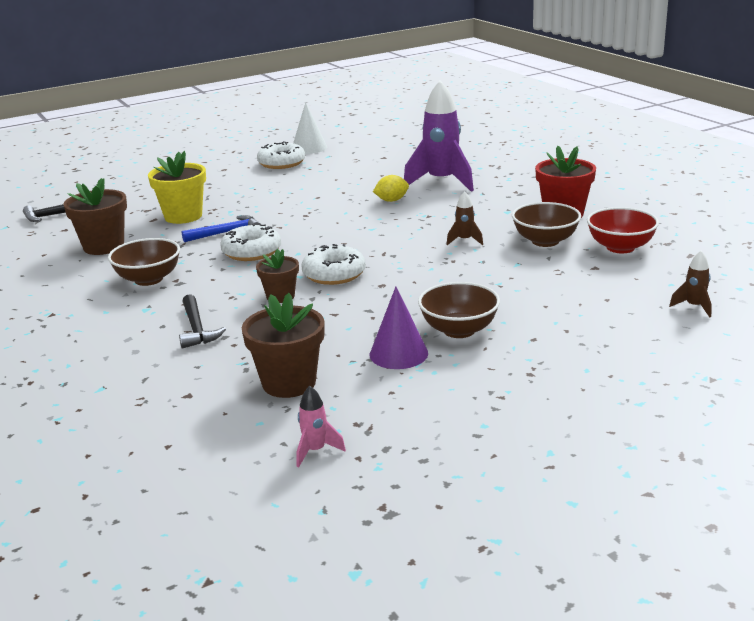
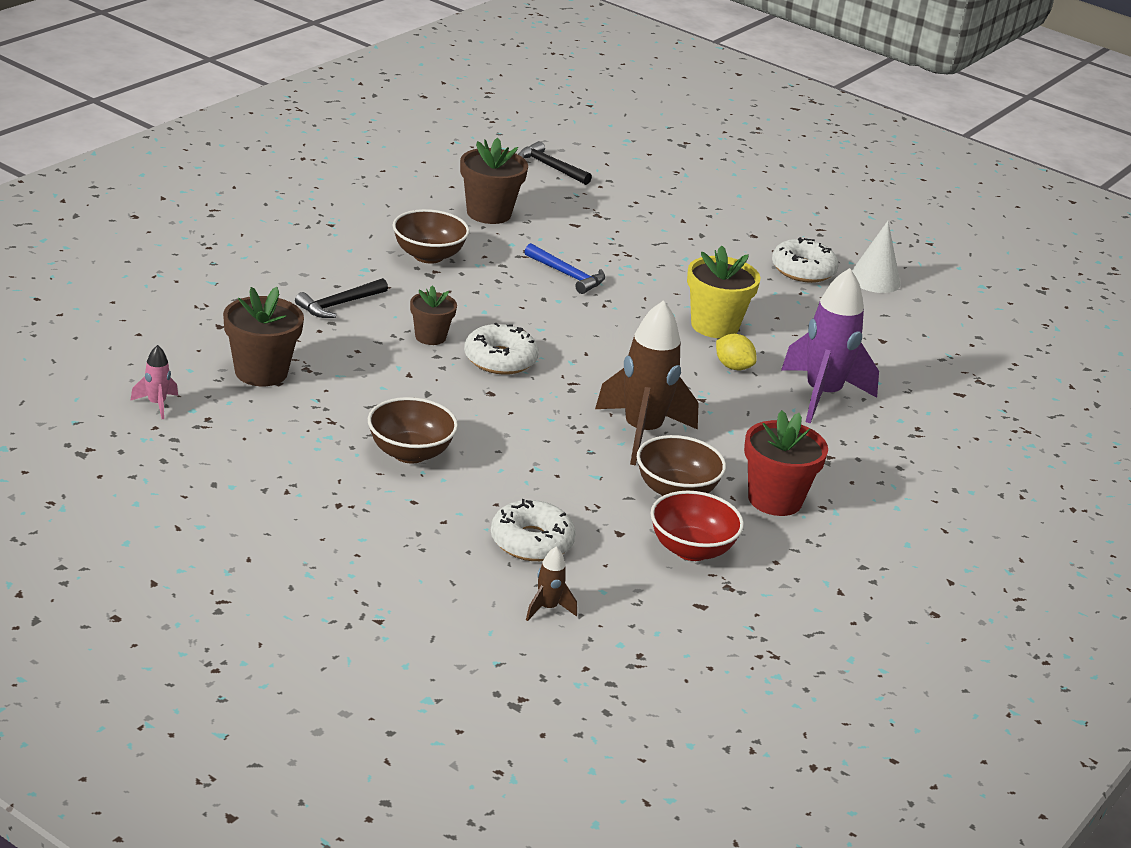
camera: 60 degrees right, 5 degrees up
(183, 216) = (594, 240): yellow flower pot -> yellow flower pot (714, 326)
(251, 252) = (527, 300): white donut -> white donut (531, 542)
(398, 354) = (343, 423): purple cone -> none
(464, 240) = (642, 433): brown rocket -> brown rocket, size x2.26

